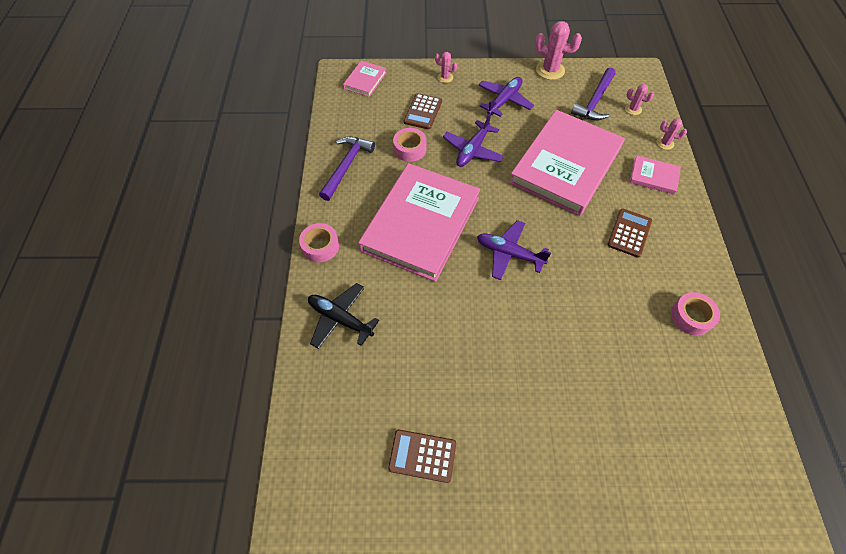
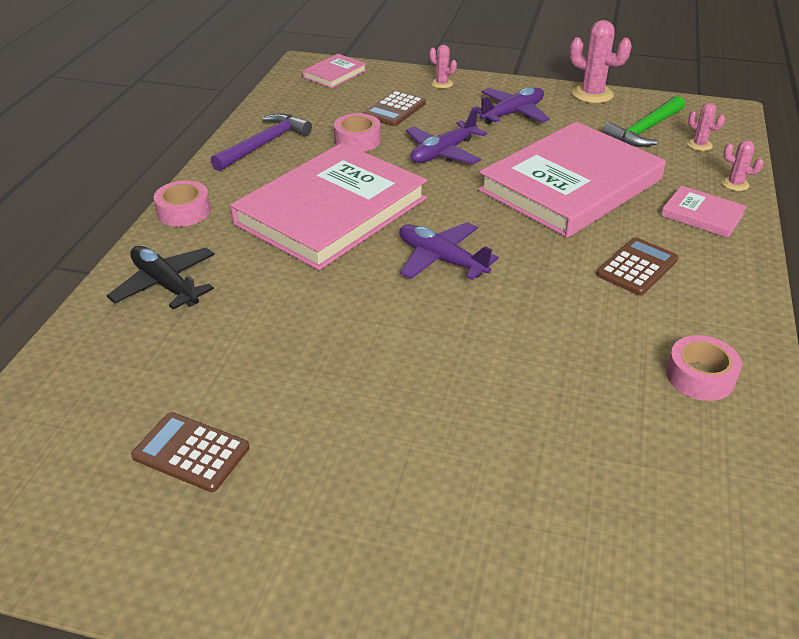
camera: 15 degrees right, 20 degrees down
(594, 101) = (644, 130): purple hammer -> green hammer

